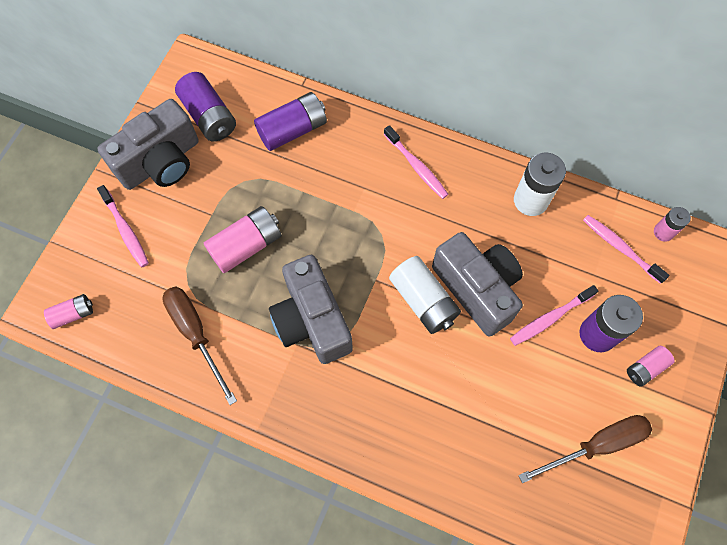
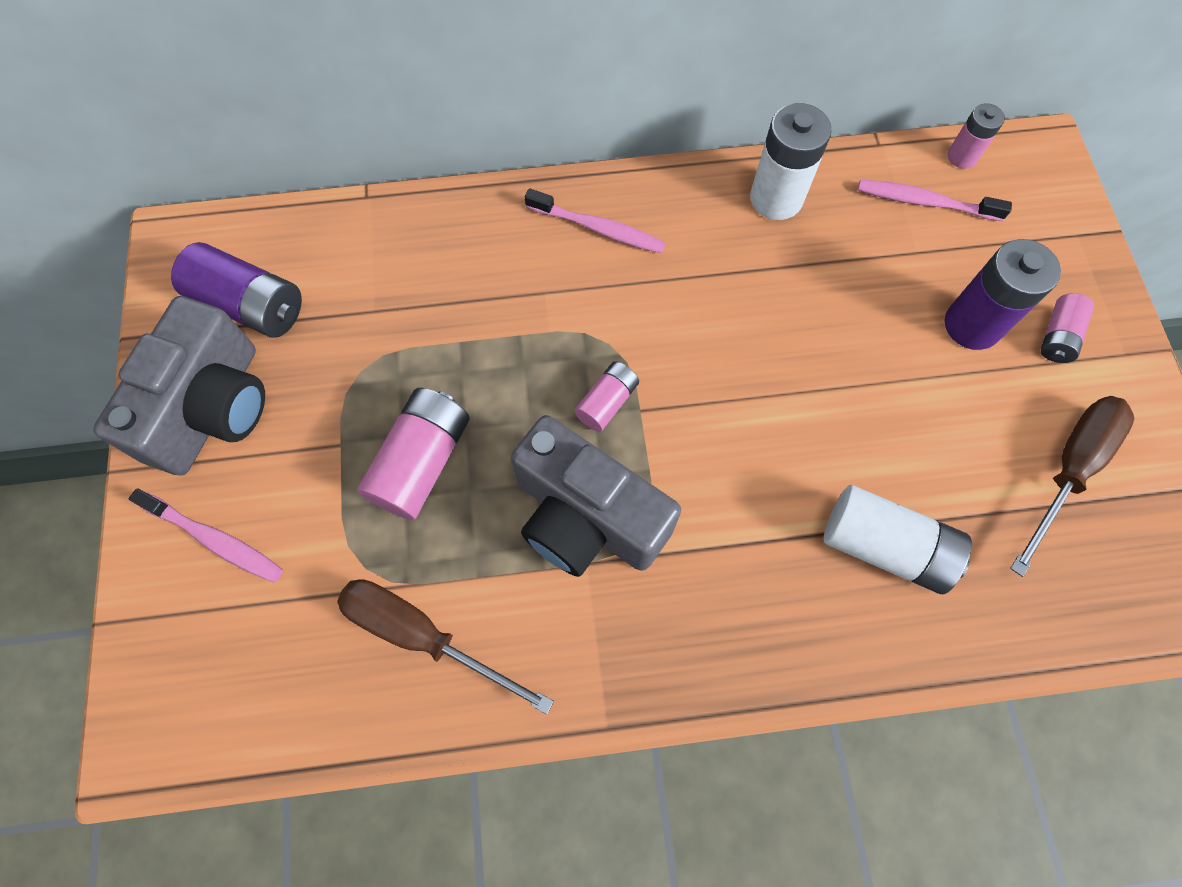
camera: 30 degrees left, 0 degrees up
(73, 314) = (201, 719): pink battery -> pink battery (607, 402)
(292, 130) = (390, 264): purple battery -> none
(423, 301) = (724, 403): white battery -> white battery (885, 546)
(477, 289) = (784, 348): grey camera -> none
(550, 318) = (901, 336): pink toothbrush -> none

